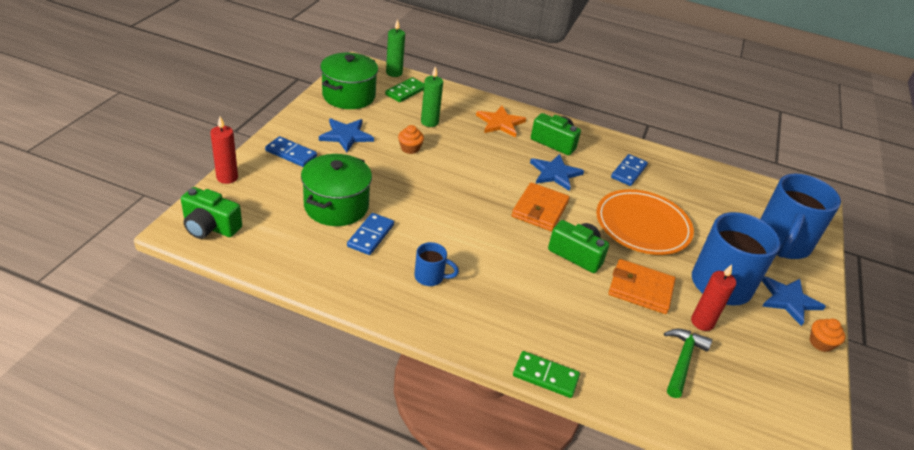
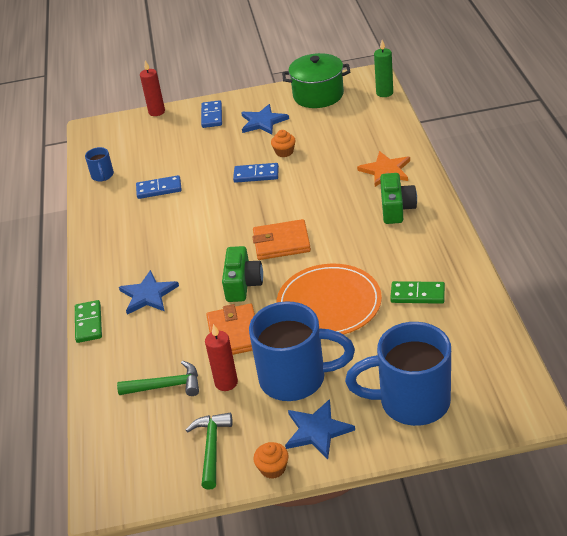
camera: 70 degrees right, 0 degrees up
(210, 227) = (103, 134): green camera -> none
(336, 206) = (175, 161): green pot -> none
(406, 92) = (364, 111): green domino -> green domino (417, 295)
(429, 122) = (334, 142): green candle -> none
(430, 277) = (141, 232): blue mug -> blue mug (102, 176)
(555, 173) = (346, 228): blue star -> blue star (148, 295)
(628, 172) = (408, 265): blue domino -> blue domino (256, 174)
(780, 367) = (211, 448): none -> green hammer

